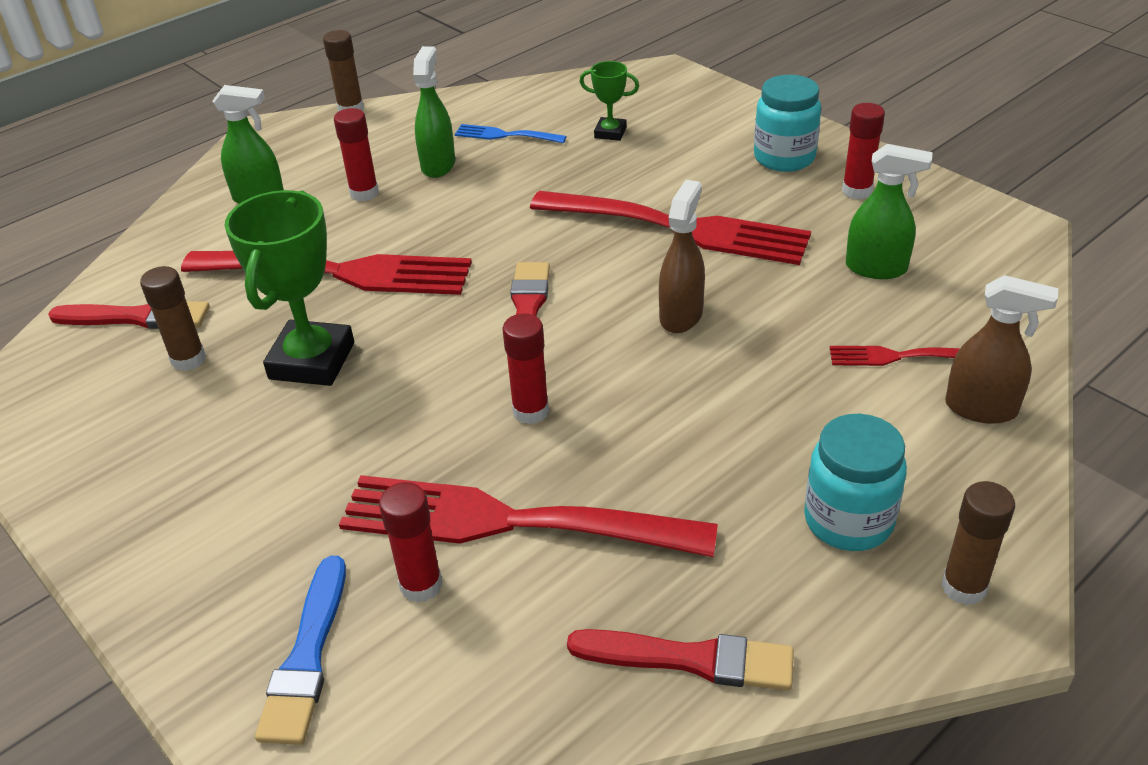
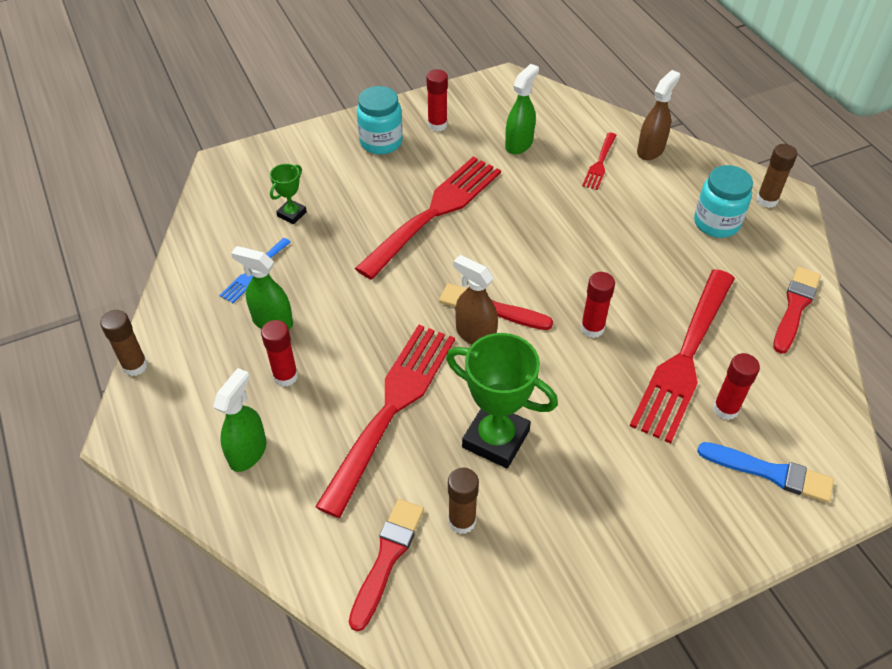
camera: 75 degrees left, 10 degrees up
(681, 315) = (527, 237): brown spray bottle -> brown spray bottle (475, 334)

